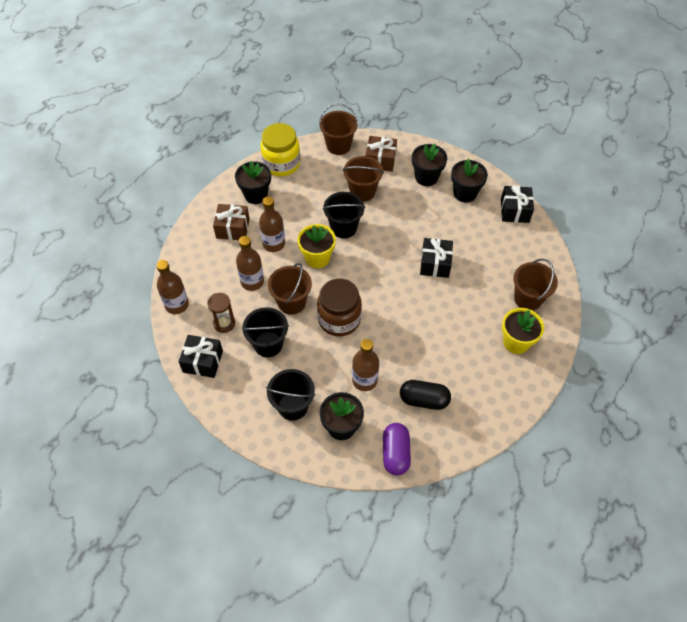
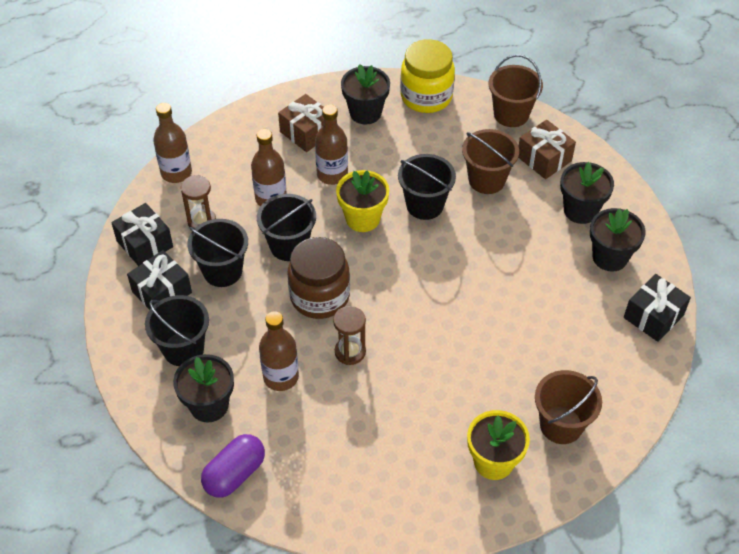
camera: 40 degrees right, 5 degrees down
(291, 302) = (289, 246): brown bucket -> black bucket
(387, 338) = (350, 352): none -> brown hourglass
(424, 400) = (322, 444): black capsule -> none
(435, 264) = (488, 311): black gift -> black gift (162, 292)

